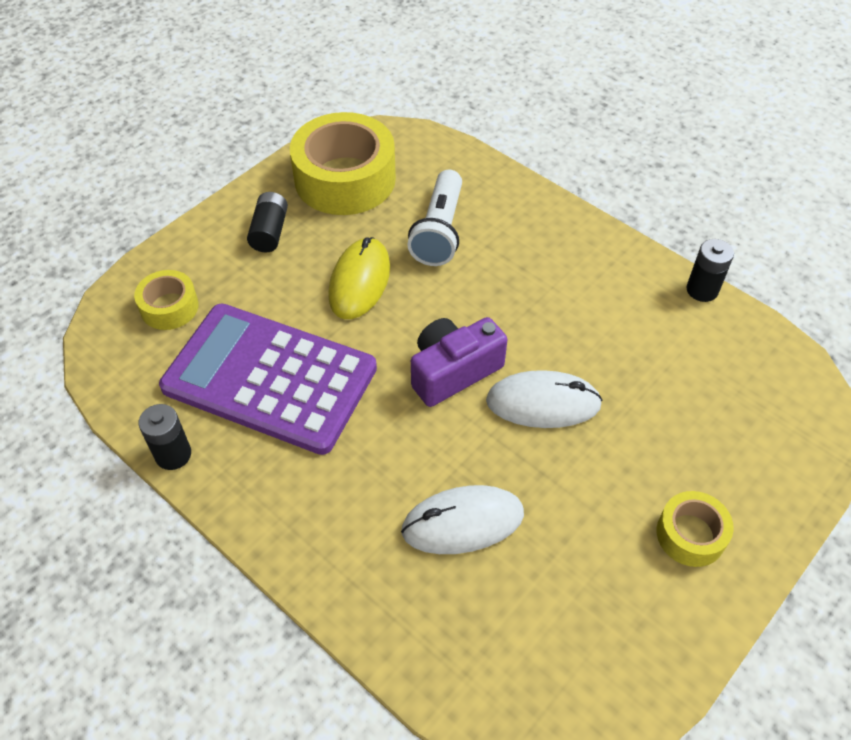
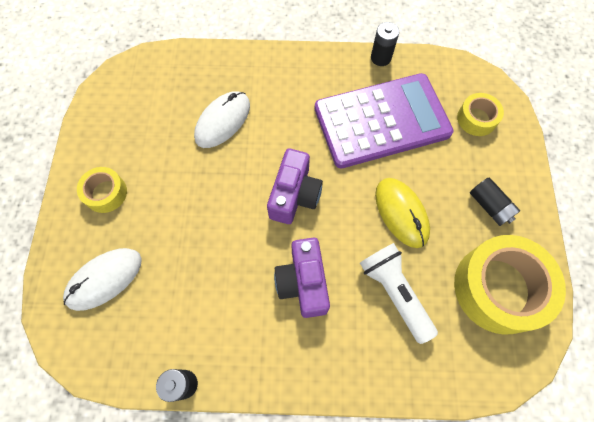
camera: 140 degrees right, 15 degrees up
(519, 291) = (303, 282): none -> purple camera
(543, 403) = (230, 212): white mouse -> white mouse (104, 279)

